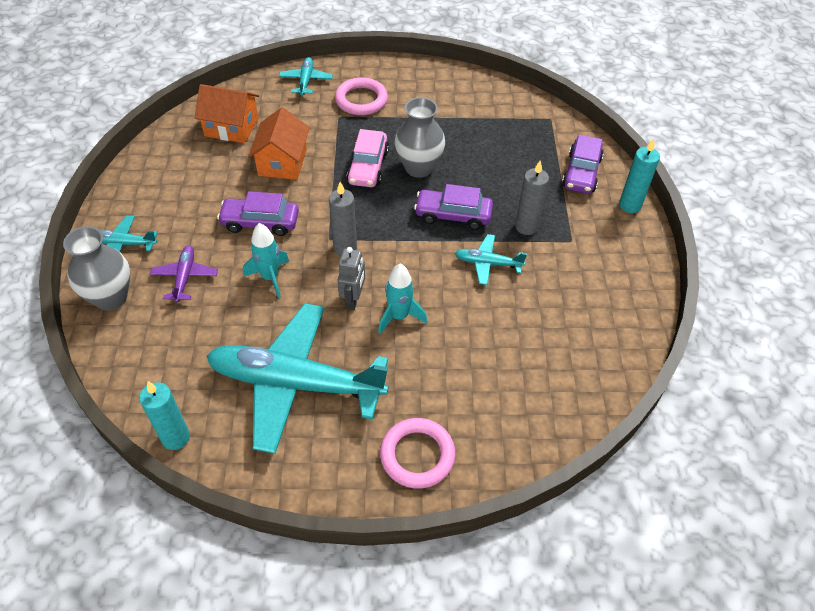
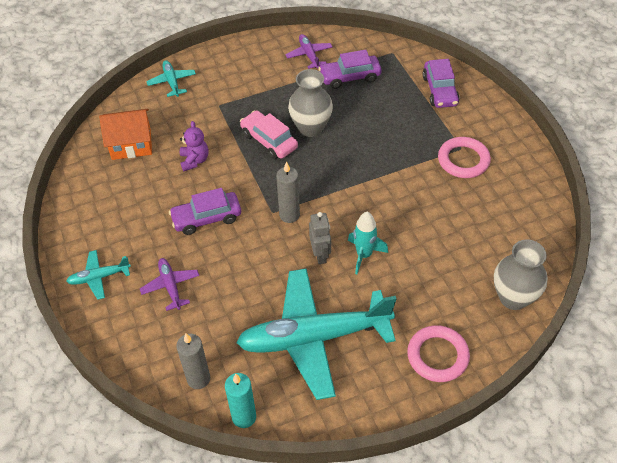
camera: 20 degrees left, 0 degrees up
(111, 298) = (117, 326): grey vase -> grey vase (513, 297)
(270, 277) = (242, 261): turquoise rocket -> none
(282, 162) = (194, 160): orange house -> purple teddy bear
(361, 100) = (230, 84): pink ring -> pink ring (463, 160)
(368, 167) = (269, 141): pink car -> pink car turned 150 degrees clockwise
(453, 215) = (360, 158): purple car -> purple car (350, 77)
(459, 95) = (309, 55): none -> purple plane
(487, 263) = (408, 188): turquoise plane -> none
(526, 227) = (421, 149): grey candle -> grey candle (198, 379)
(630, 205) = (489, 105): turquoise candle -> none

